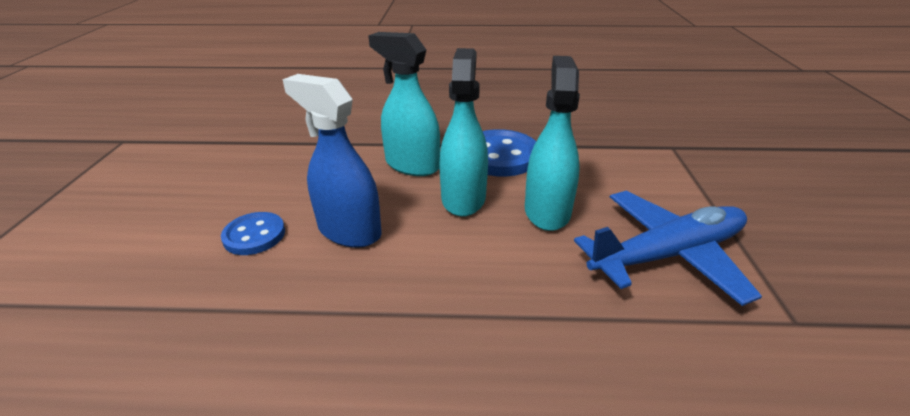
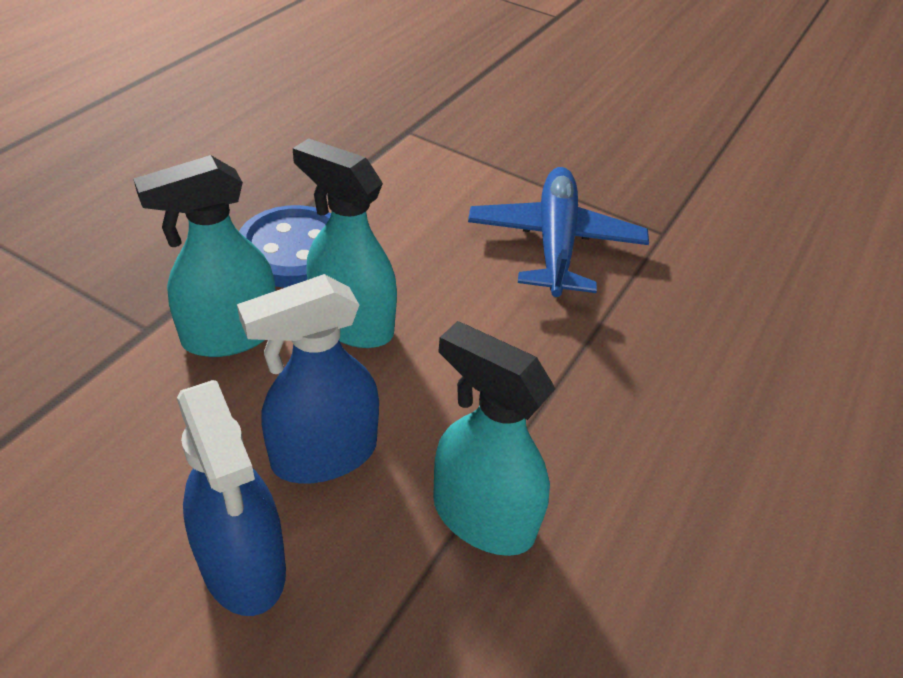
camera: 65 degrees left, 10 degrees up
(254, 235) = (243, 565): blue button -> blue spray bottle
(547, 211) = (433, 275): turquoise spray bottle -> turquoise spray bottle (482, 517)

